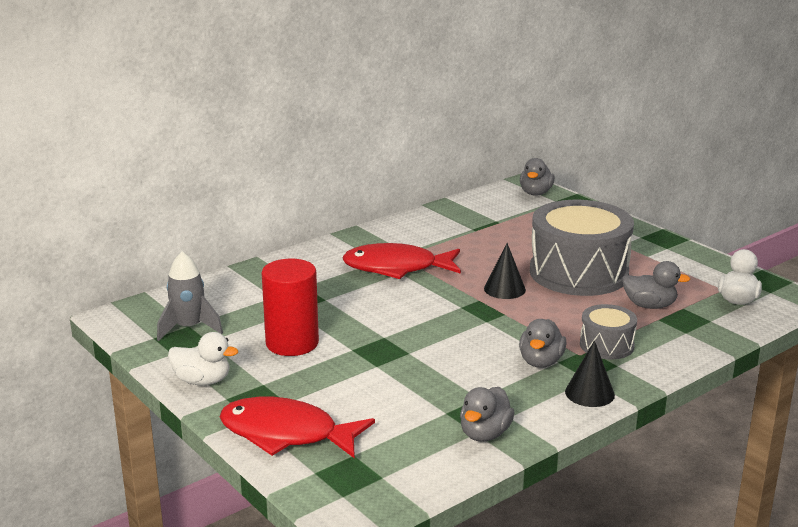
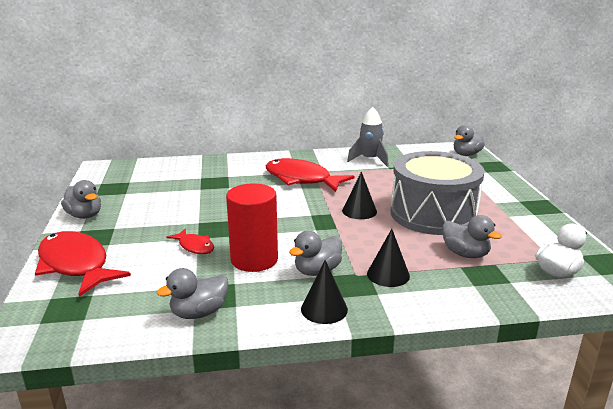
camera: 30 degrees right, 0 degrees up
(189, 328) = (127, 183): grey rocket -> grey rocket (369, 160)
(202, 381) = (85, 215): white duck -> grey duck
(292, 343) = (168, 208): red cylinder -> red cylinder (254, 259)
(387, 375) = (195, 246): none -> red fish
(606, 345) = (388, 274): grey drum -> black cone

